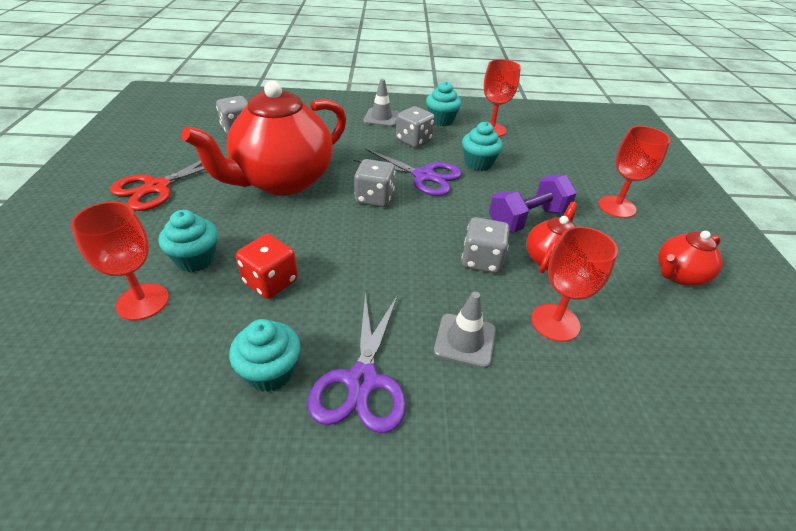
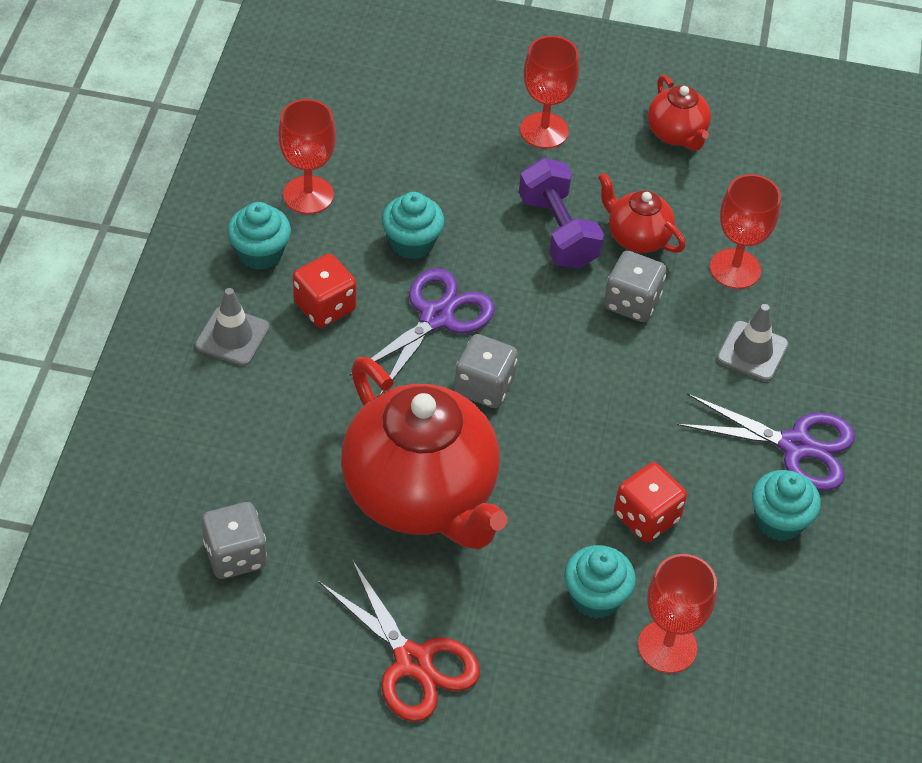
camera: 80 degrees left, 10 degrees up
(414, 140) = (325, 306): grey dice -> red dice

